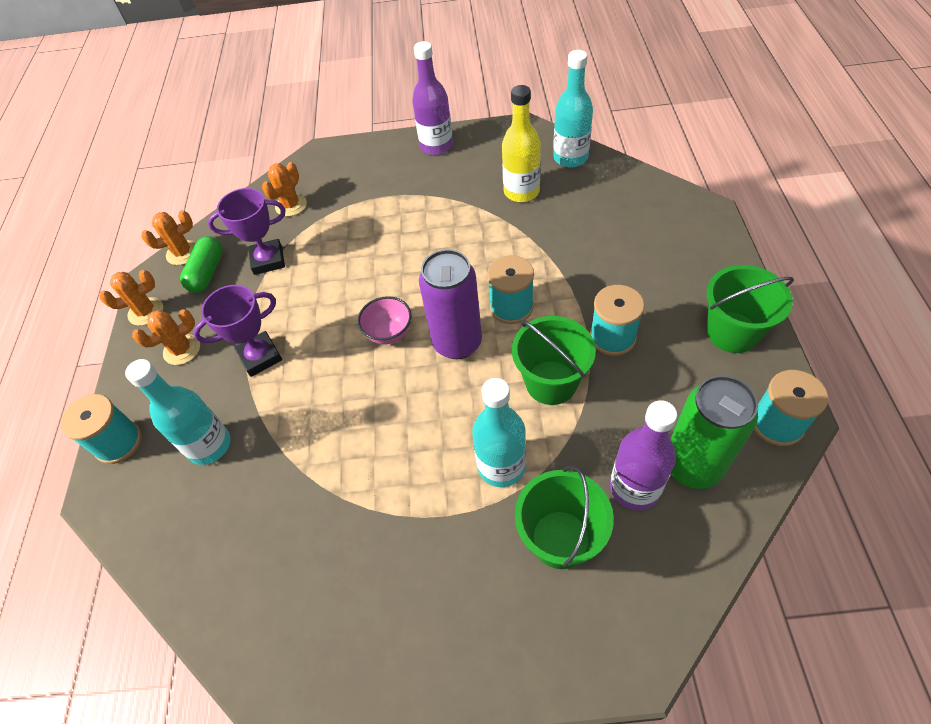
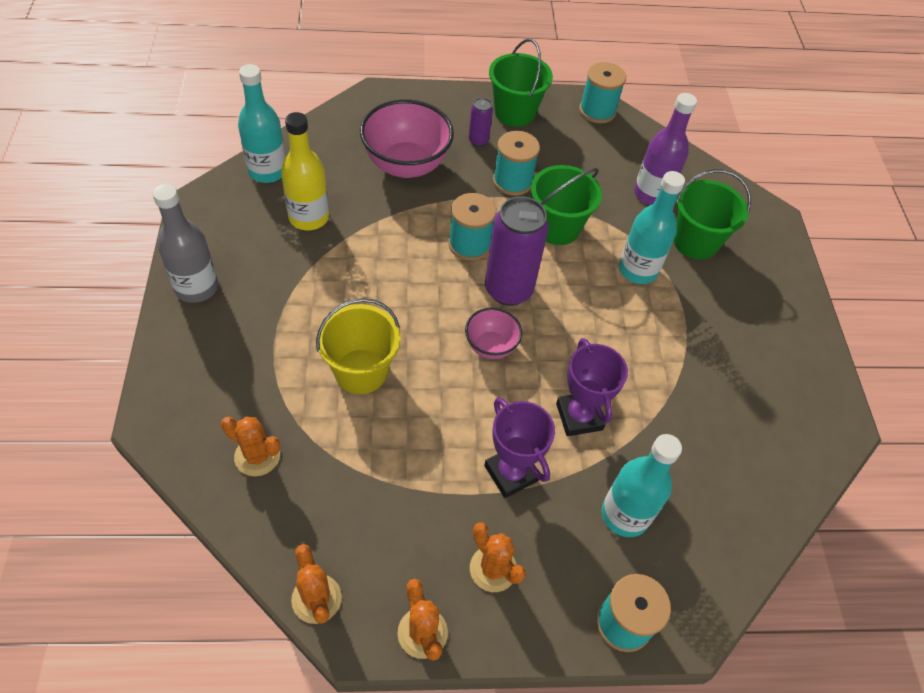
camera: 100 degrees left, 0 degrees up
(207, 273) = (364, 556): green capsule -> none
(268, 260) = (357, 477): purple trophy -> purple trophy (579, 416)
(361, 249) = (361, 371): none -> yellow bucket
(436, 146) = (196, 287): purple bottle -> grey bottle
(609, 247) = (406, 165): none -> pink bowl
(668, 301) = (478, 141): none -> purple can
(692, 465) = (632, 160): green can -> none

